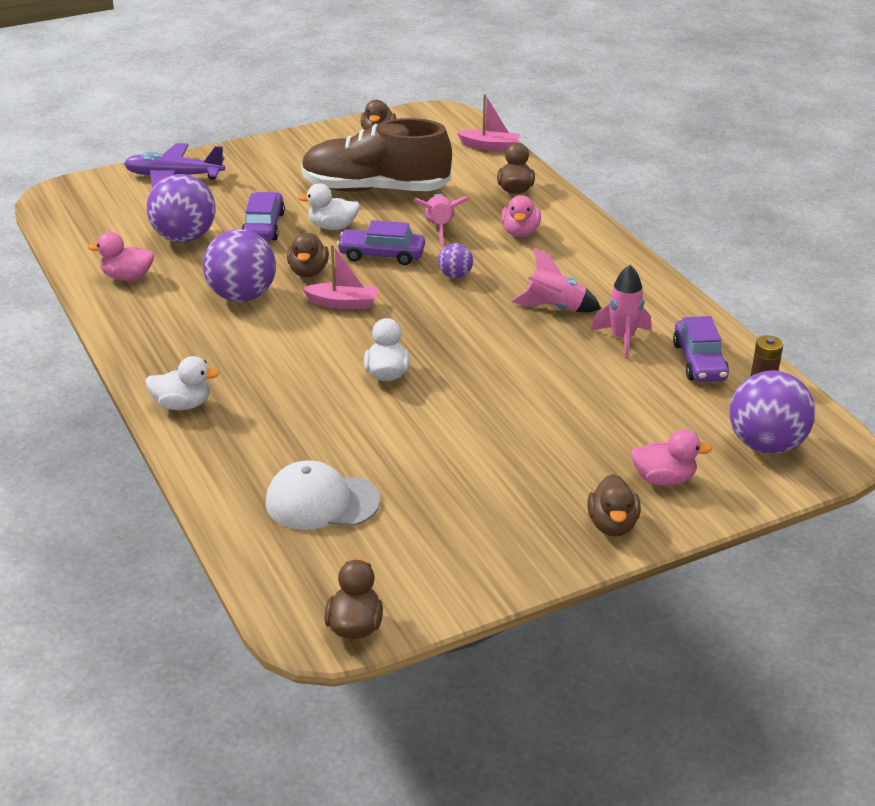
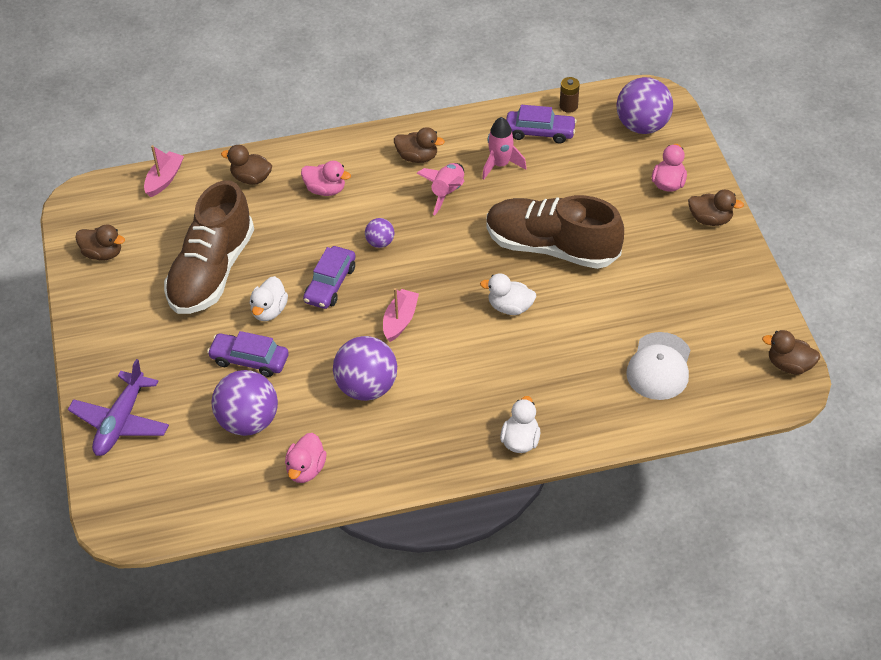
camera: 75 degrees left, 15 degrees up
(308, 272) = (341, 337): brown duck -> brown duck (417, 157)
(439, 228) = (299, 239): pink rocket -> none
(498, 393) = (551, 247): none -> brown shoe

